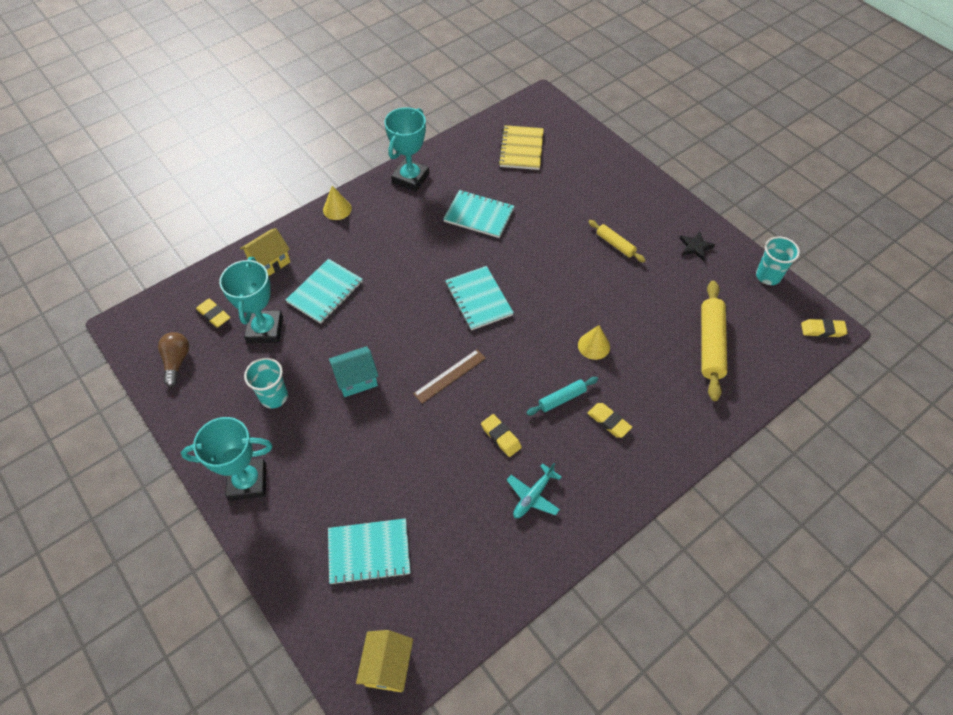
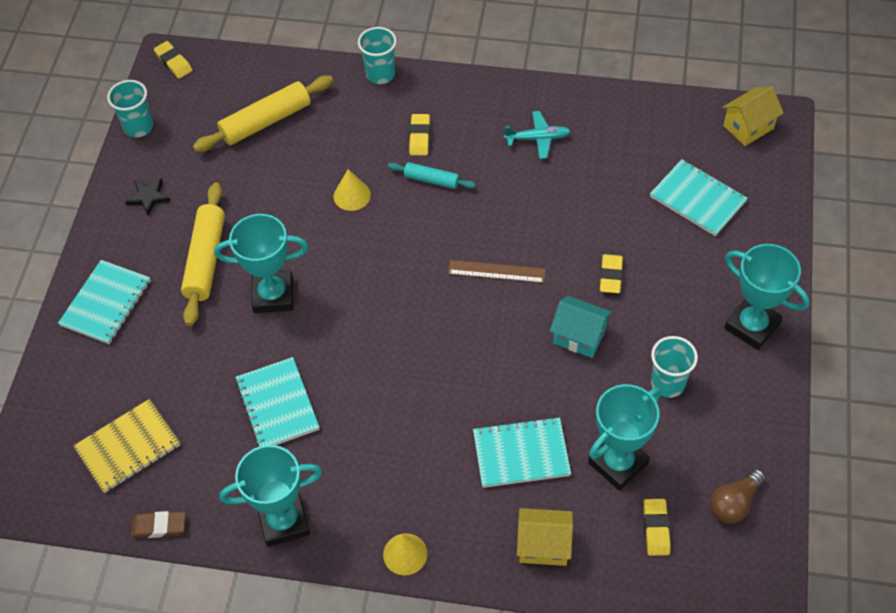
camera: 130 degrees left, 0 degrees up
(463, 137) = (159, 526): none -> brown eraser
(478, 299) = (390, 317): turquoise notebook -> turquoise notebook (106, 303)
(501, 437) = (512, 193): yellow eraser -> yellow eraser (610, 276)
(554, 258) = (273, 295): none -> turquoise trophy
(615, 244) = (206, 259): yellow rolling pin -> yellow rolling pin, size x1.78
(698, 445) = (380, 74): none -> turquoise cup

